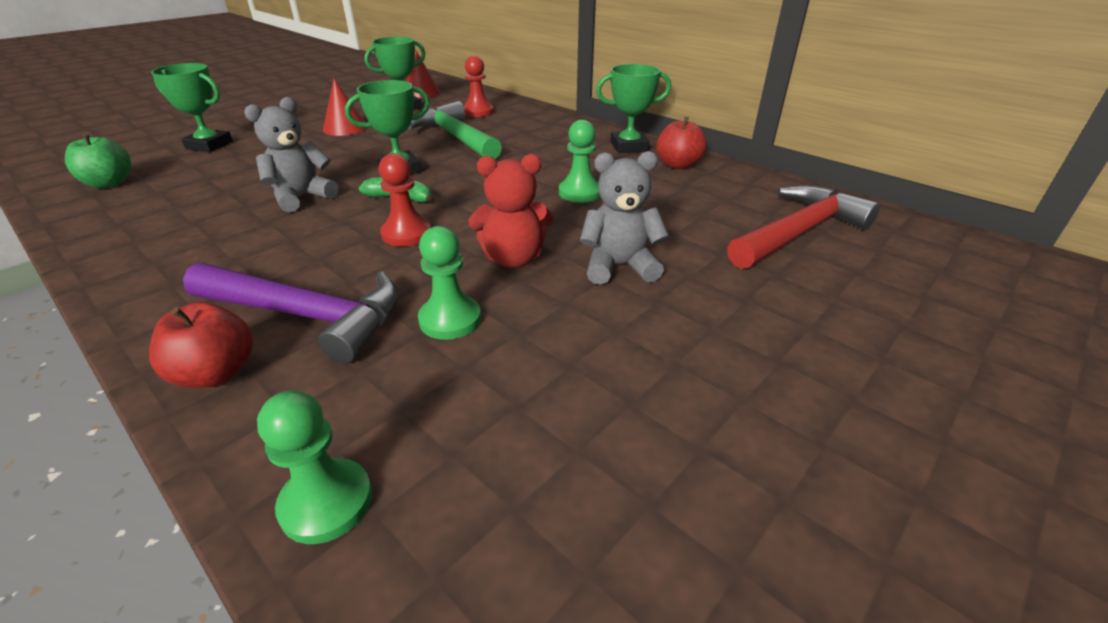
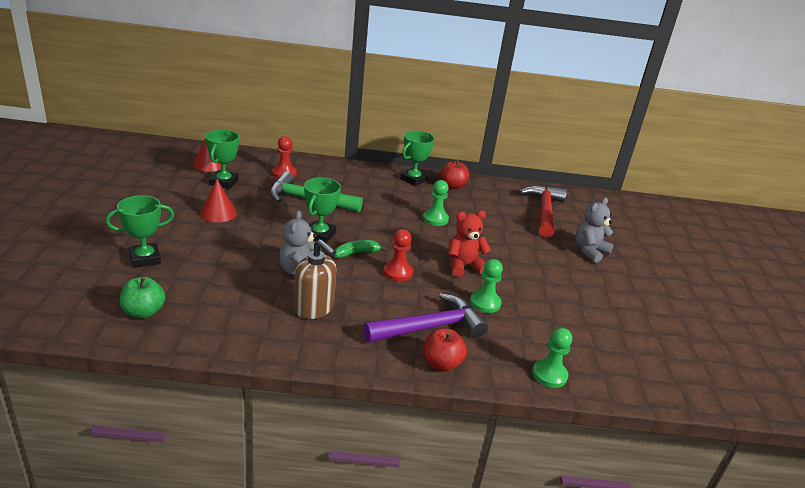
camera: 45 degrees left, 5 degrees down
(236, 235) = (314, 308): none -> brown soap dispenser
(513, 258) = (464, 266): red teddy bear -> red teddy bear turned 150 degrees counterclockwise
(619, 266) = (507, 253): grey teddy bear -> grey teddy bear (589, 251)

